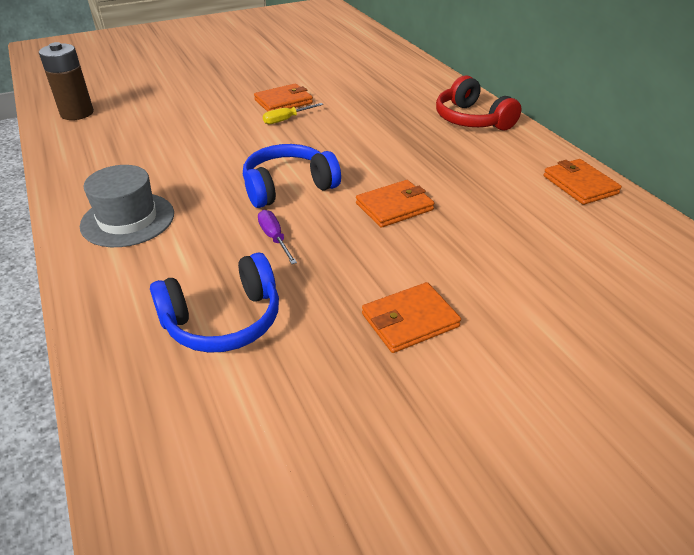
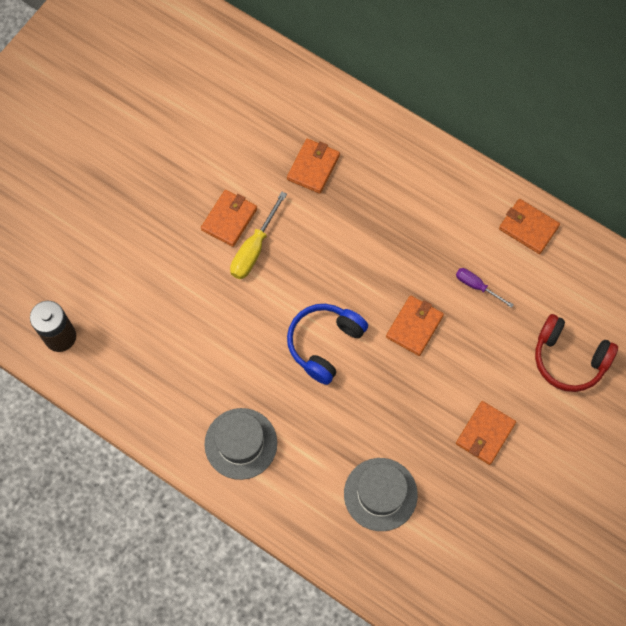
camera: 30 degrees left, 30 degrees up
(223, 320) = (380, 494): blue headphones -> grey hat
(274, 238) = (356, 406): purple screwdriver -> purple screwdriver (477, 286)
(286, 119) = (254, 248): yellow screwdriver -> yellow screwdriver, size x1.59
(383, 98) = (313, 167): none -> orange wallet
(471, 120) = (408, 167): red headphones -> red headphones (569, 359)

